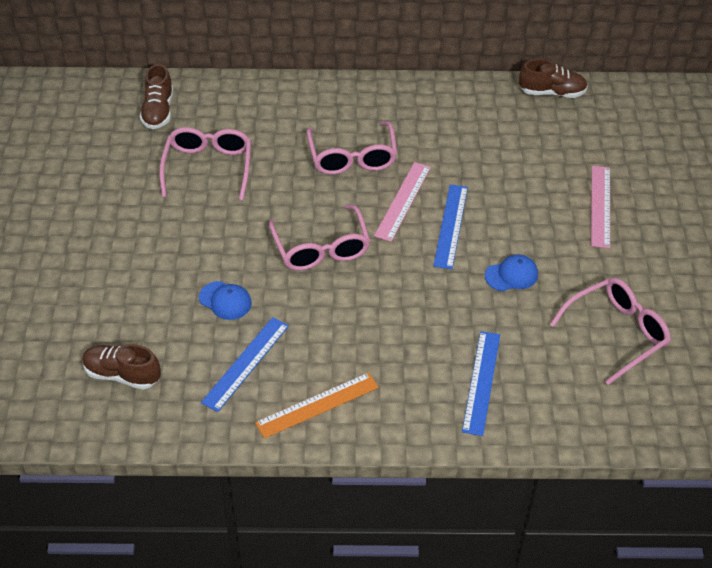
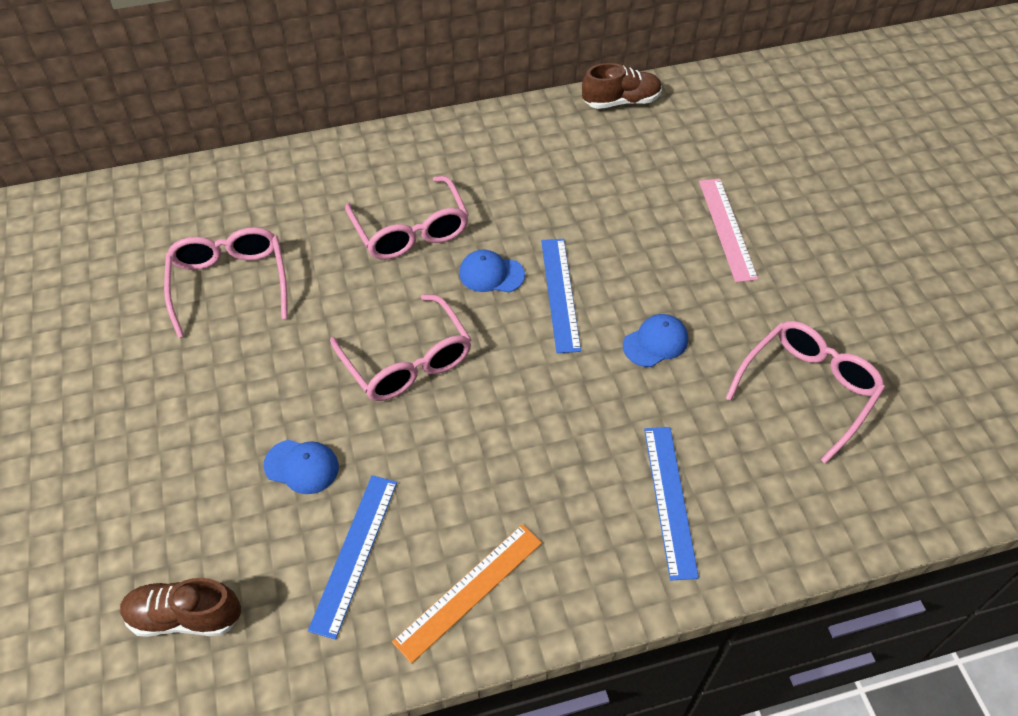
camera: 15 degrees left, 5 degrees up
(158, 111) = (145, 221): brown shoe -> none
(403, 201) = (491, 274): pink ruler -> blue cap

